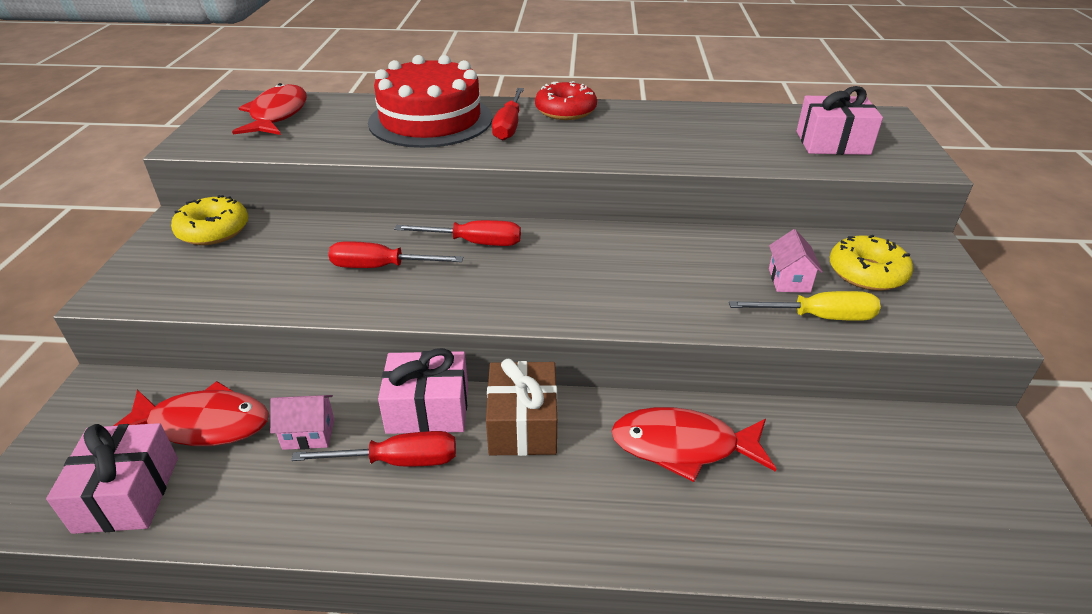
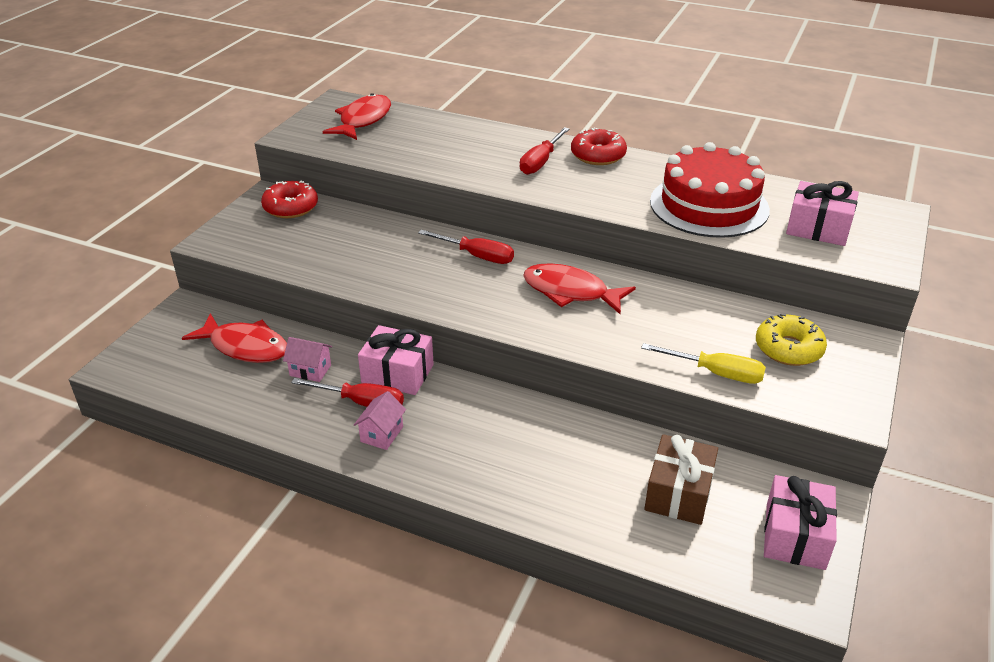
camera: 20 degrees right, 0 degrees up
(127, 494) = (187, 379): pink gift -> pink gift (795, 536)
(213, 230) = (291, 207): yellow donut -> red donut
(381, 267) = (398, 261): red screwdriver -> none
(430, 120) = (480, 145): red cake -> red cake (709, 205)
(523, 424) = (459, 401): brown gift -> brown gift (678, 493)
(682, 446) = (569, 445): red fish -> red fish (570, 292)
(789, 280) = (714, 339): pink house -> pink house (382, 434)

